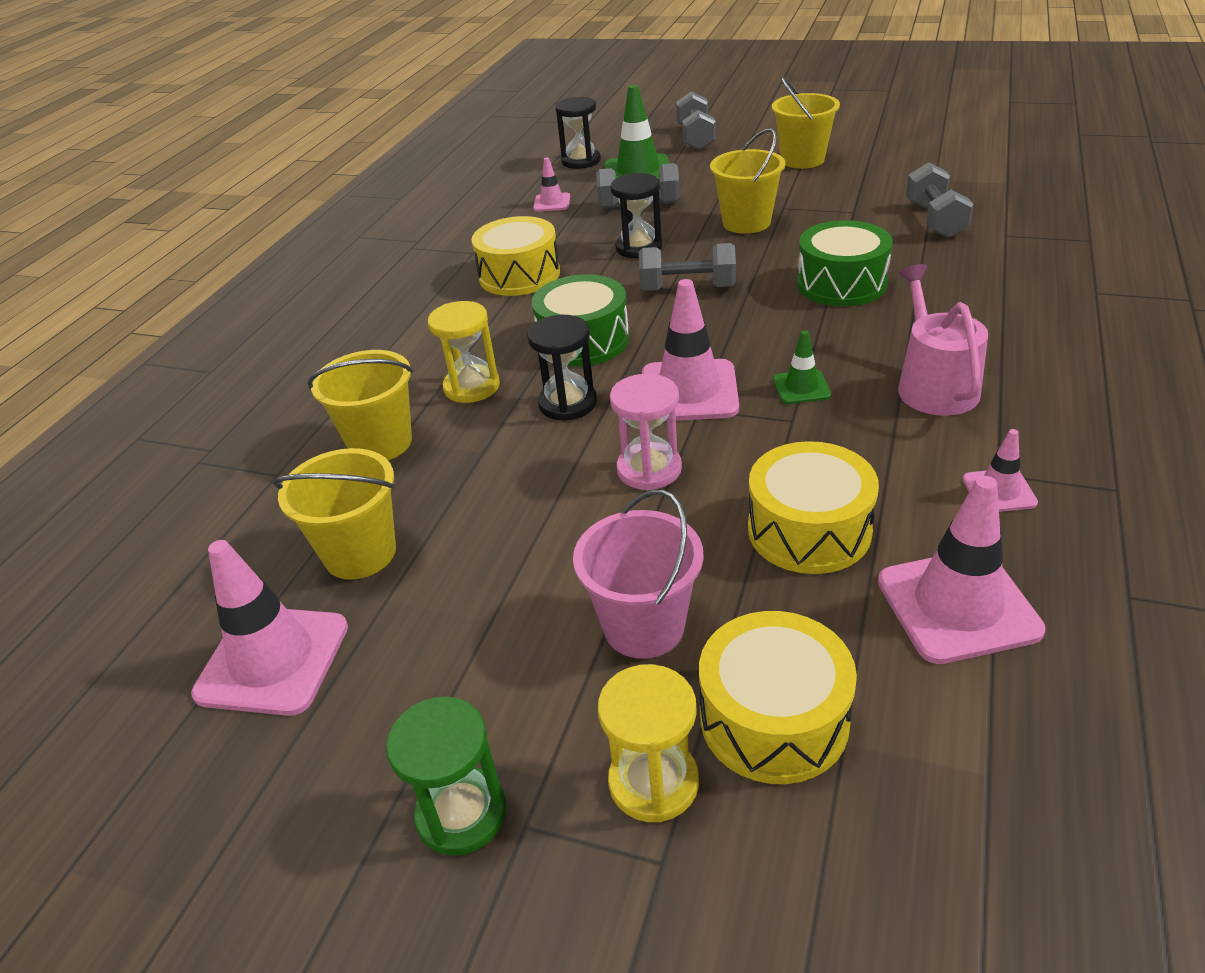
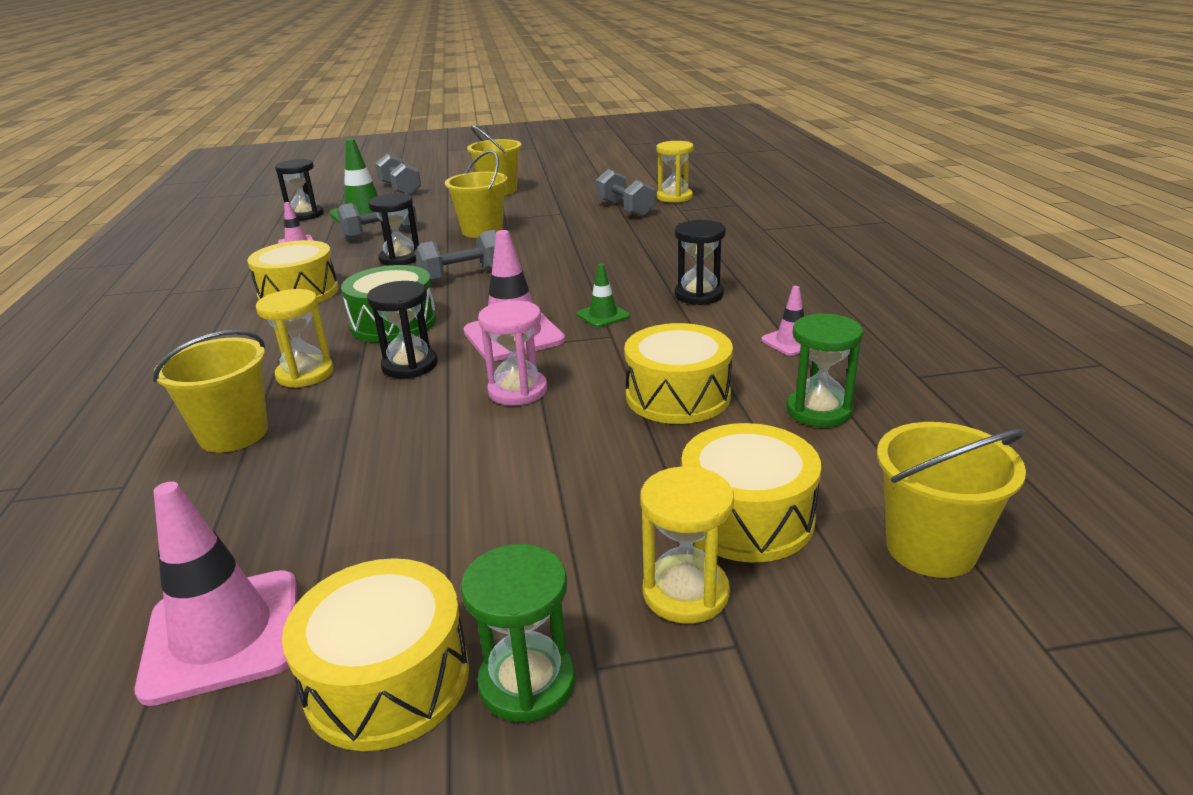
camera: 30 degrees left, 10 degrees down
(360, 553) = (269, 520): yellow bucket -> yellow bucket (930, 548)
(361, 759) = (387, 679): none -> yellow drum
(644, 626) = (594, 492): pink bucket -> none
(841, 284) = (585, 253): green drum -> none
(934, 385) = (699, 295): pink watering can -> black hourglass
(957, 606) = (819, 411): pink traffic cone -> green hourglass
(1012, 211) = (674, 197): none -> yellow hourglass

